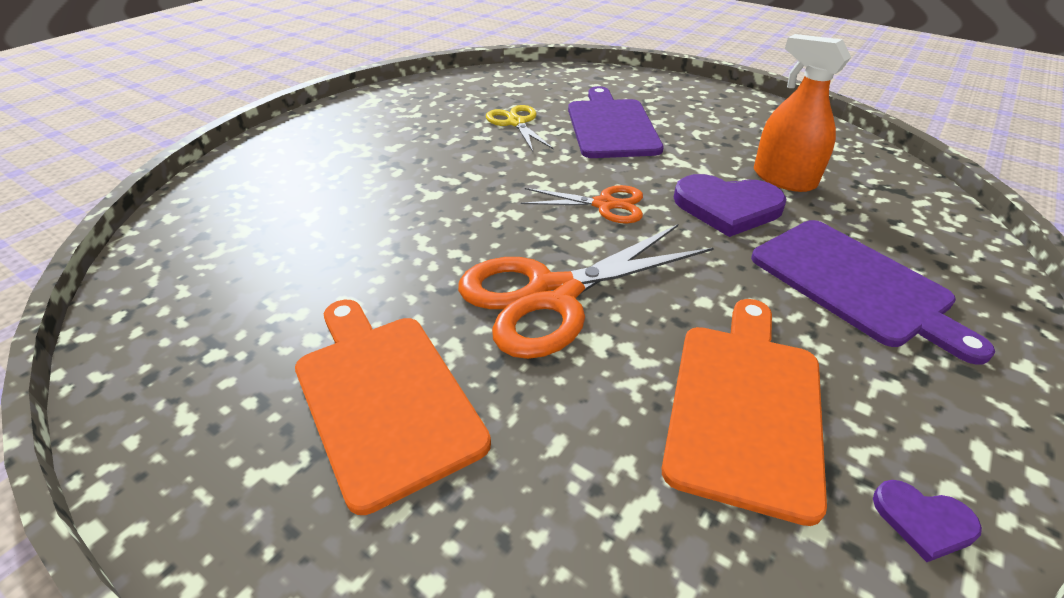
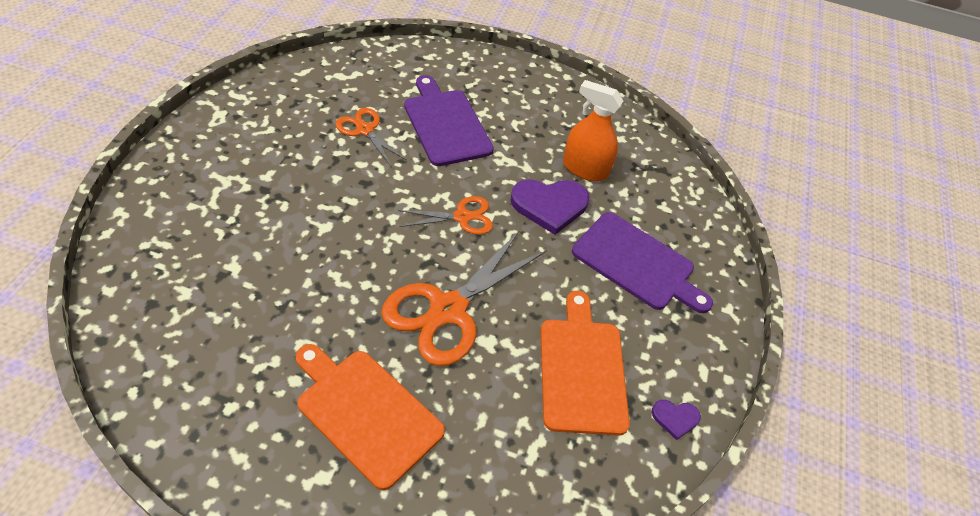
camera: 25 degrees left, 10 degrees up
(516, 123) = (365, 130): yellow scissors -> orange scissors

